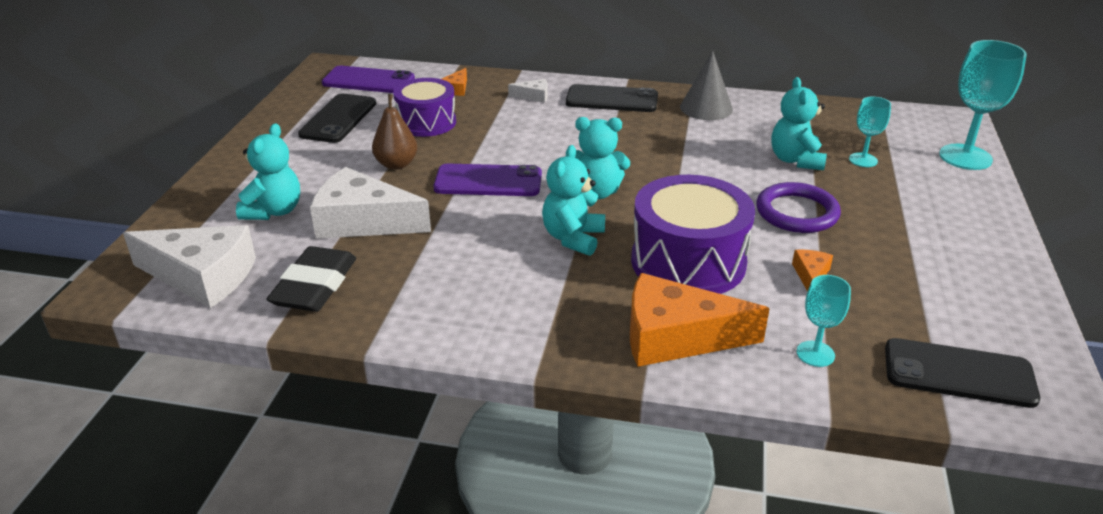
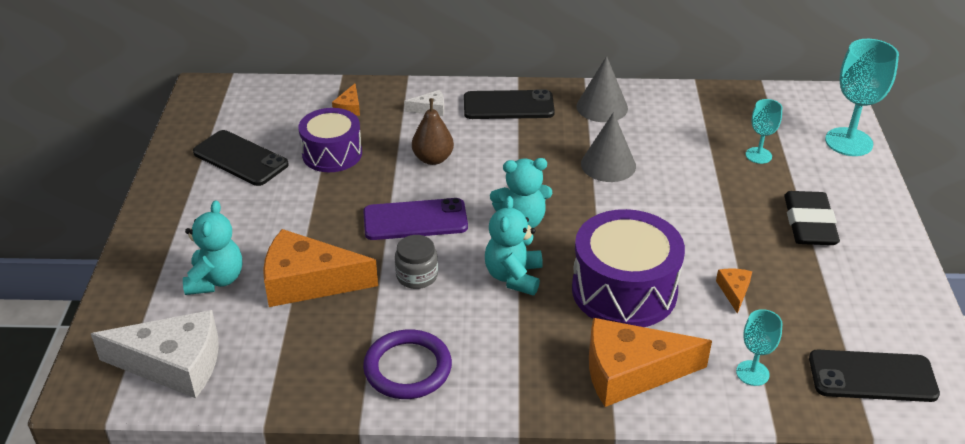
camera: 10 degrees left, 5 degrees up
(315, 286) = (287, 360): black eraser -> black eraser (809, 224)
(338, 119) = (240, 158): black phone -> black phone turned 60 degrees counterclockwise
(362, 221) = (308, 282): white cheese -> orange cheese
(368, 81) = (255, 106): purple phone -> none
(396, 164) = (319, 209): brown pear -> brown pear (433, 159)
(473, 227) = (417, 276): none -> grey jar
(700, 154) = (608, 164): none -> grey cone
(795, 160) = (698, 162): turquoise teddy bear -> none
(797, 212) = (710, 223): purple ring -> purple ring (407, 368)

